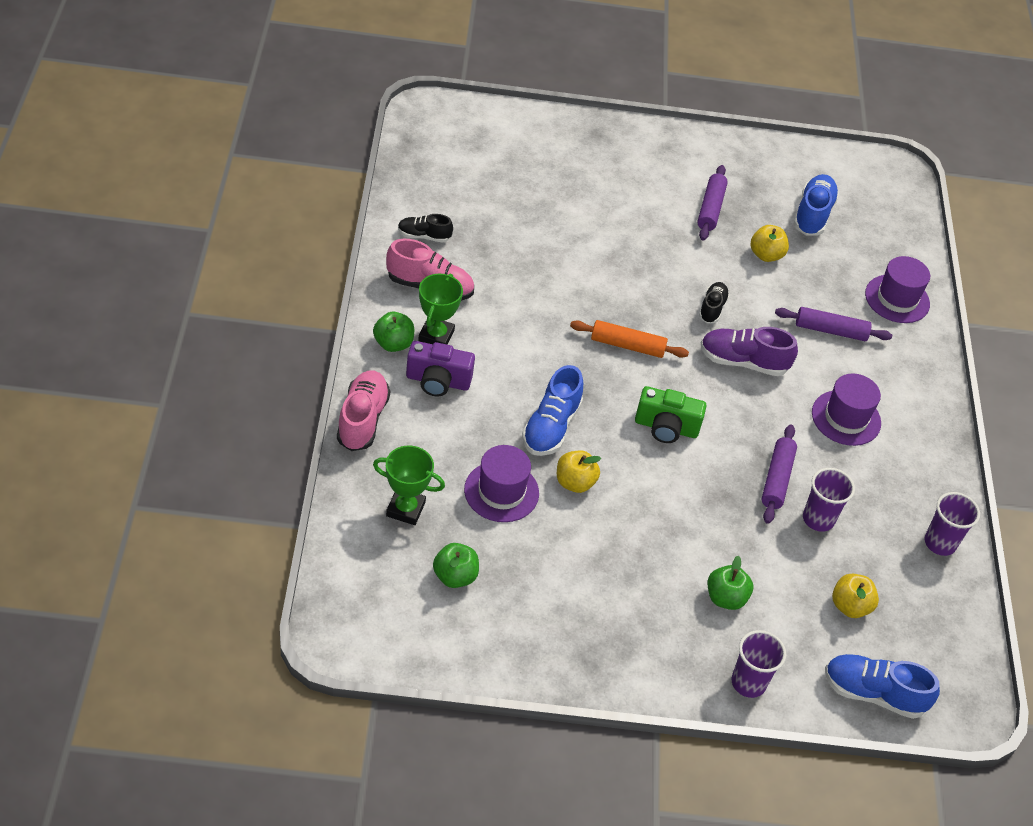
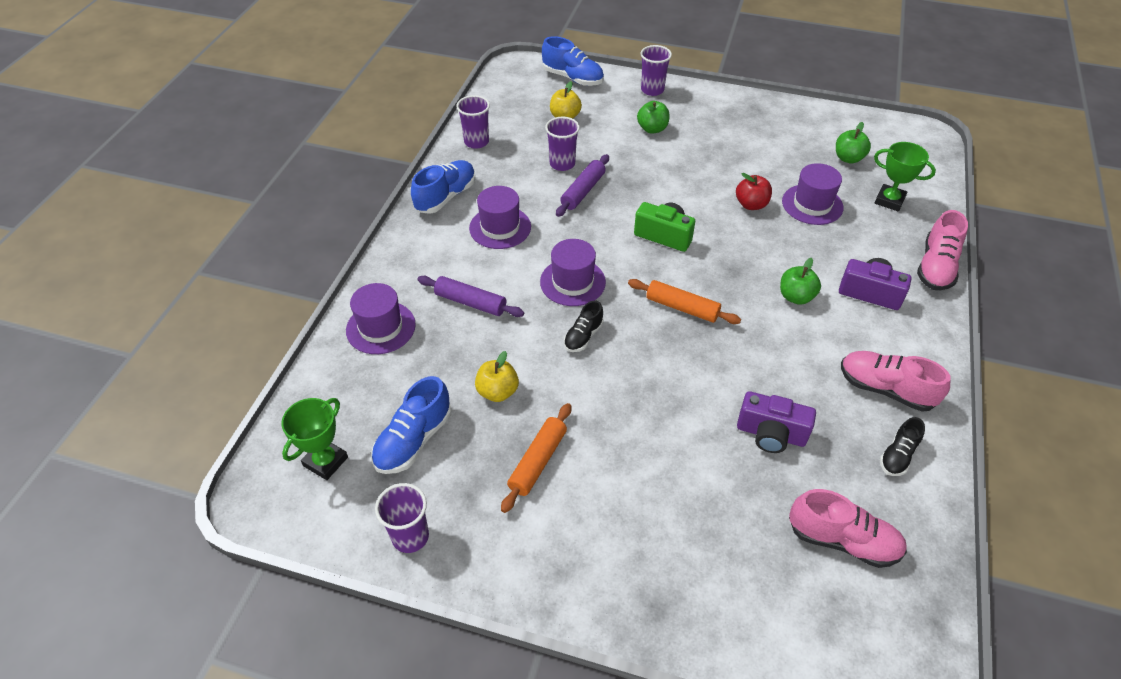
camera: 160 degrees left, 0 degrees up
(393, 344) = (917, 332): green apple -> green apple (796, 297)
(424, 236) = (898, 455): black shoe -> black shoe turned 105 degrees clockwise
(436, 336) = (874, 335): green trophy -> green trophy (325, 461)
(471, 178) = (842, 540): none -> pink shoe
(530, 243) = (771, 434): none -> purple camera
(551, 427) = (766, 245): blue shoe -> blue shoe (446, 197)
(575, 482) = (751, 204): yellow apple -> red apple
(710, 208) = (537, 461): purple rolling pin -> orange rolling pin
(743, 362) = (572, 282): purple shoe -> purple hat
(779, 158) = (410, 536): none -> purple cup

